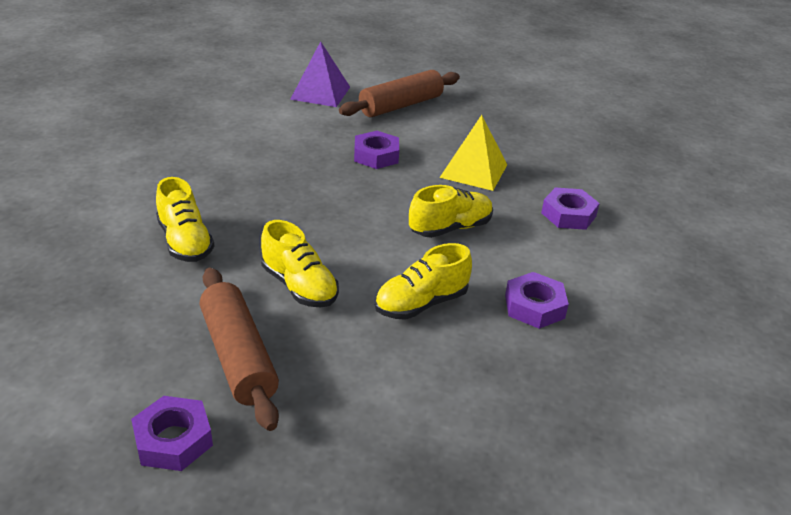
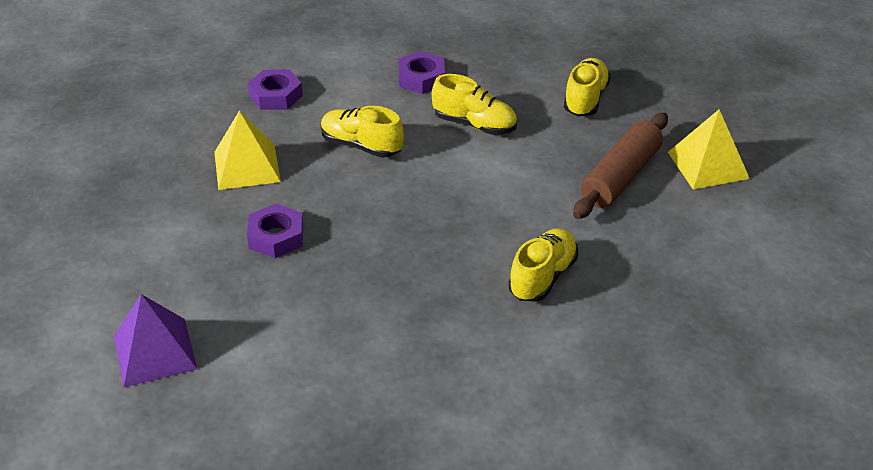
camera: 120 degrees left, 5 degrees up
(173, 440) = (708, 165): purple nut -> yellow pyramid
(299, 286) = (522, 186): yellow shoe -> yellow shoe (585, 99)
(401, 105) = (135, 270): brown rolling pin -> none

